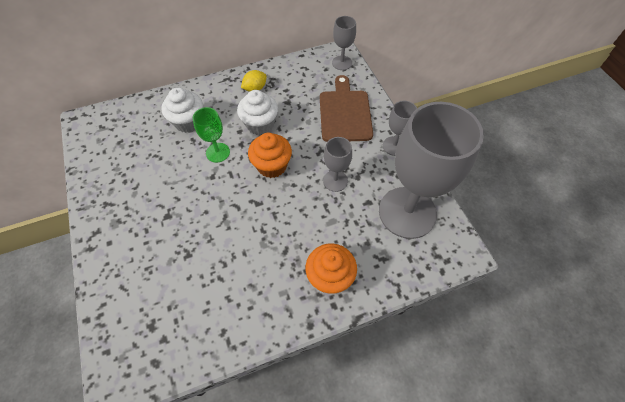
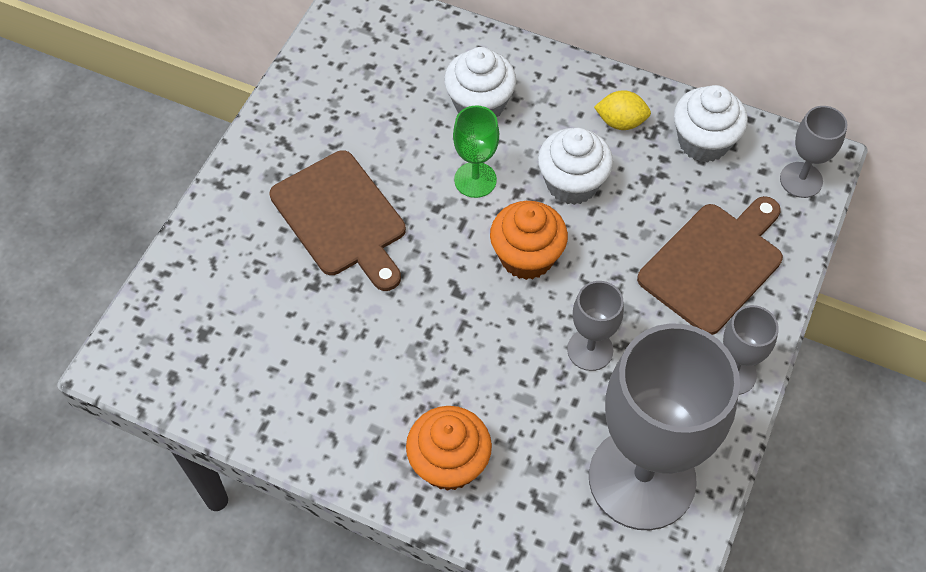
camera: 45 degrees right, 0 degrees up
(171, 215) = (341, 218): none -> brown cutting board
(294, 74) = (703, 142): none -> white cupcake

